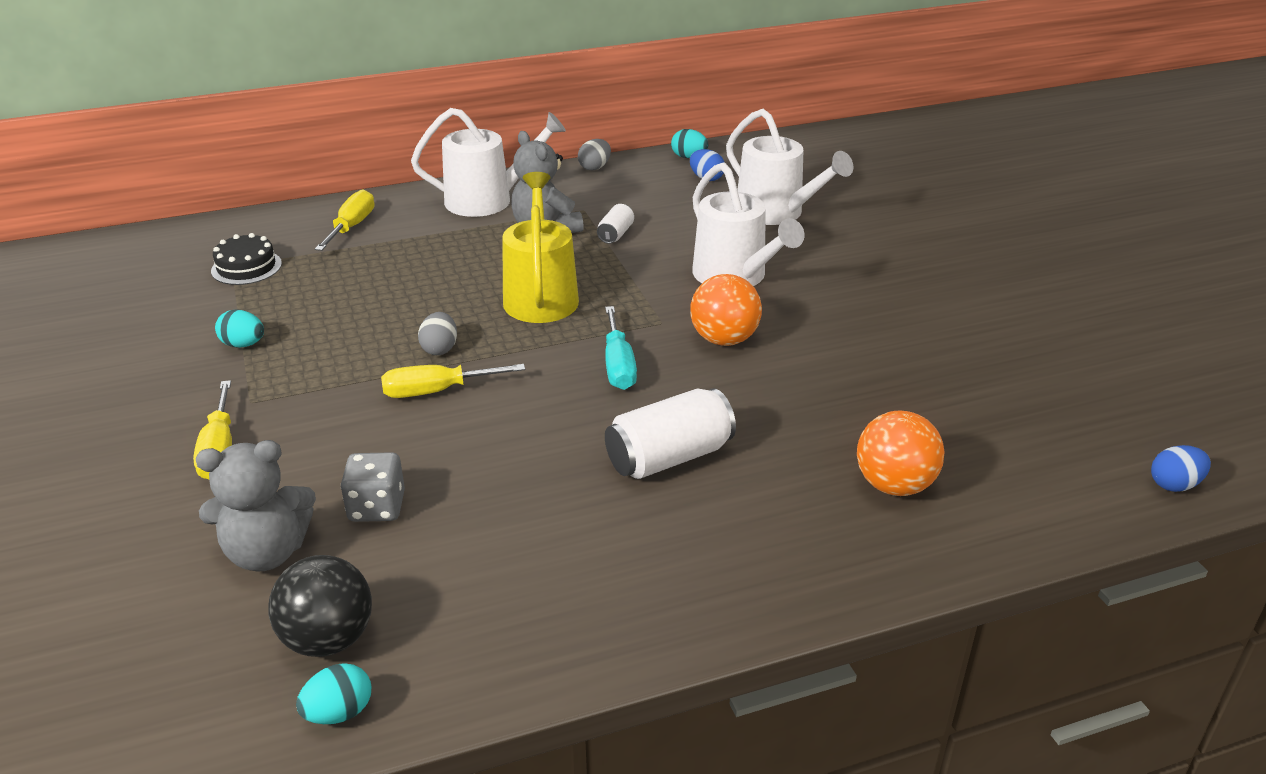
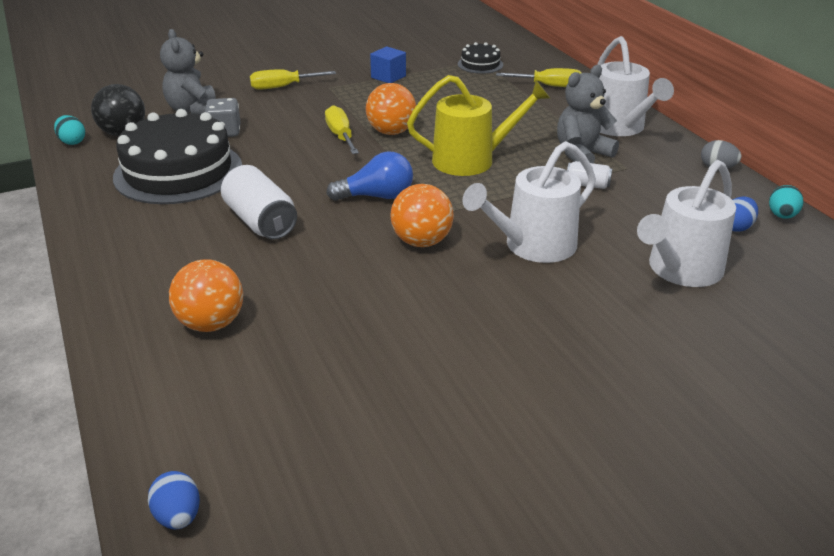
camera: 85 degrees right, 0 degrees up
(243, 344) = (388, 77): turquoise egg -> blue cube
(439, 349) = (391, 132): grey egg -> orange ball
(506, 549) = (178, 171): none -> black cake
(618, 365) = (377, 196): turquoise screwdriver -> blue light bulb

